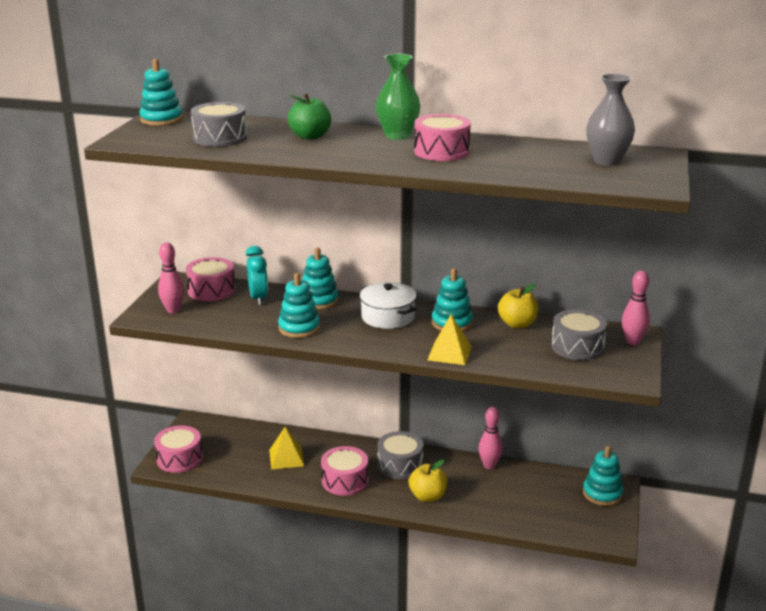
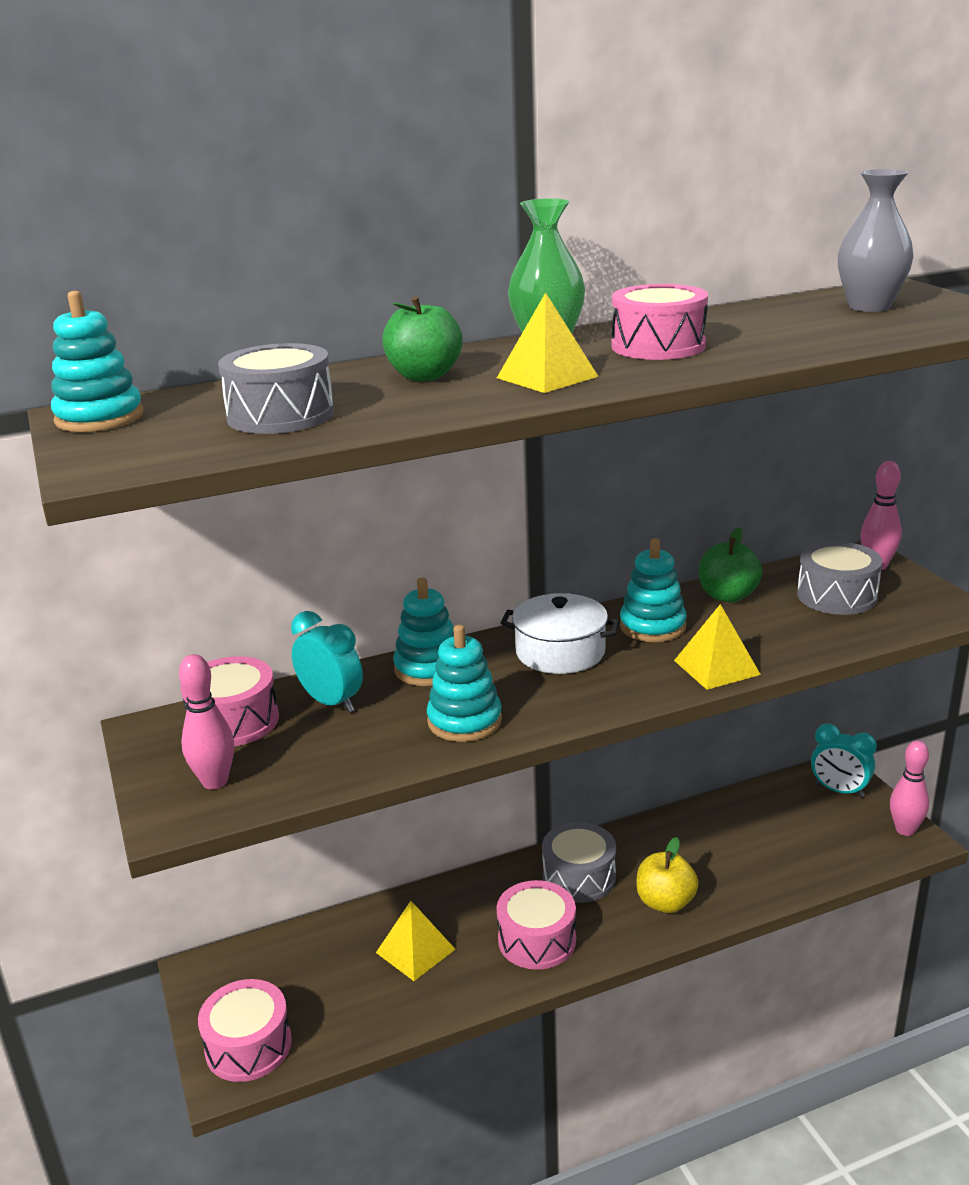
camera: 35 degrees left, 0 degrees up
(355, 152) = (547, 377): none -> yellow pyramid
(489, 465) = (682, 820): pink bowling pin -> pink bowling pin (905, 830)
(517, 324) = (728, 596): yellow apple -> green apple
(602, 494) = (839, 790): turquoise stacking toy -> turquoise clock

